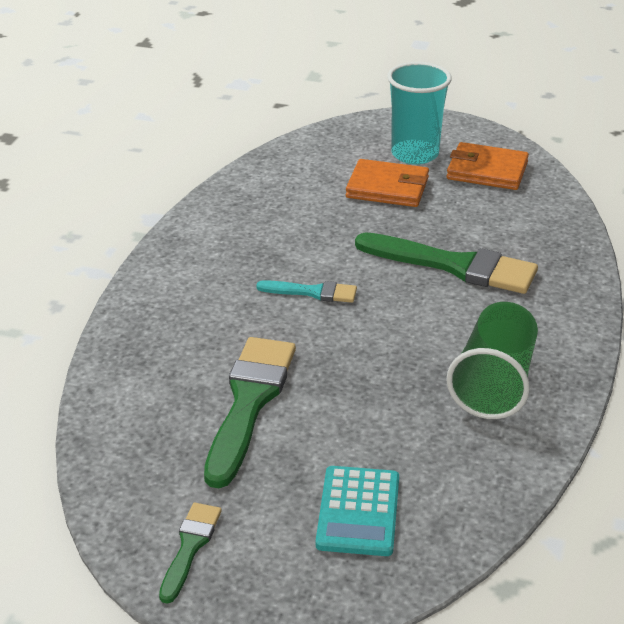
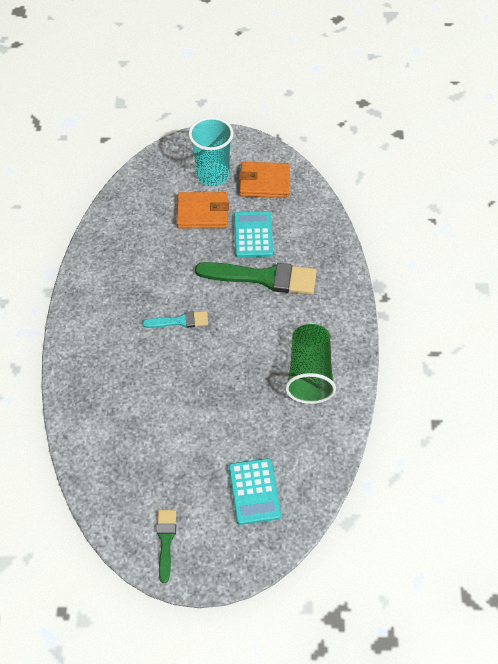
camera: 15 degrees left, 20 degrees up
(249, 403) = (167, 424): green brush -> none
(453, 220) = (253, 235): none -> turquoise calculator

